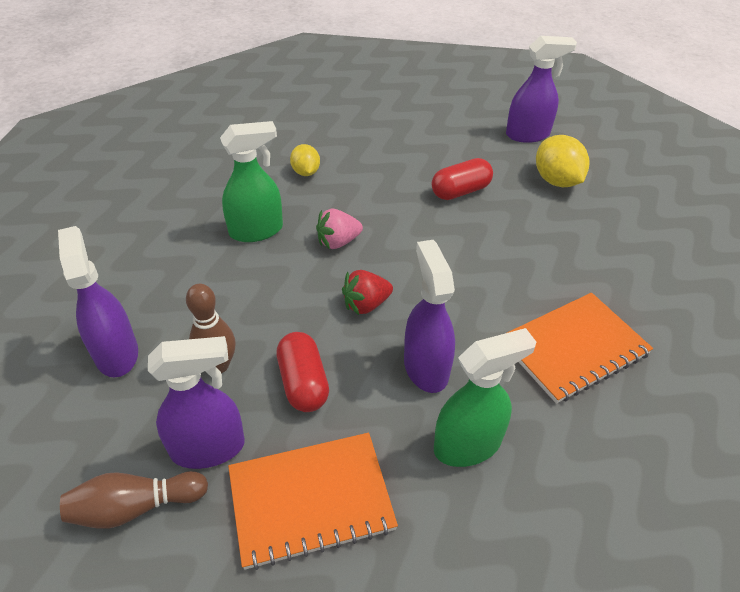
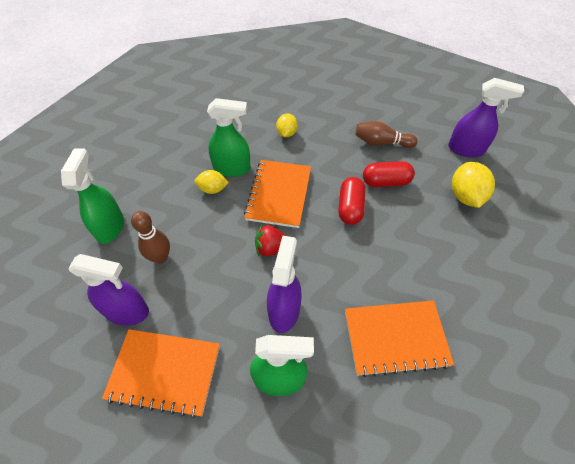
camera: 25 degrees right, 10 degrees up
(116, 353) = (110, 227): purple spray bottle -> green spray bottle
(135, 507) = (71, 332): brown bowling pin -> brown bowling pin (381, 143)
(244, 262) = (213, 189): none -> yellow lemon
(303, 383) = (202, 290): red capsule -> red capsule (350, 207)
(338, 242) = (279, 194): pink strawberry -> orange notebook

